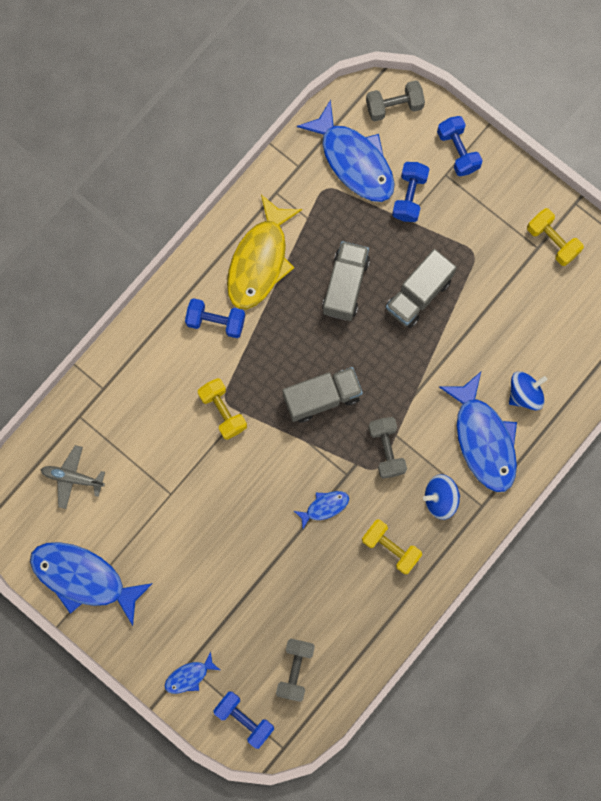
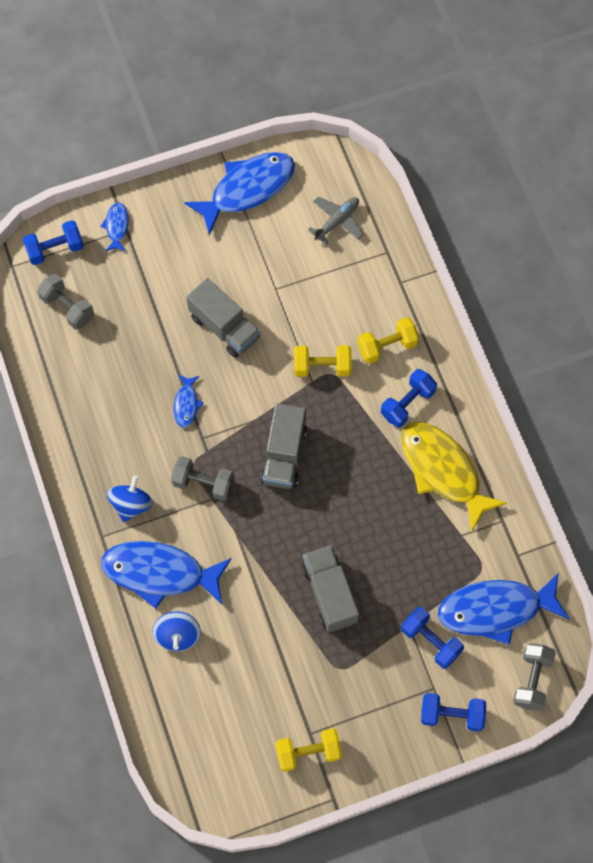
camera: 120 degrees right, 10 degrees down
(345, 286) = (376, 533): grey truck -> grey truck (224, 327)
(390, 548) = (116, 438): yellow dumbbell -> yellow dumbbell (387, 346)

